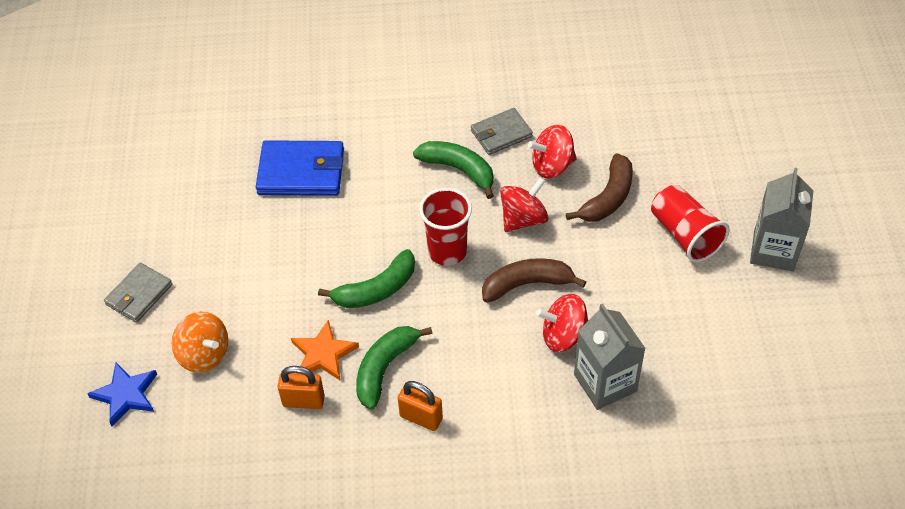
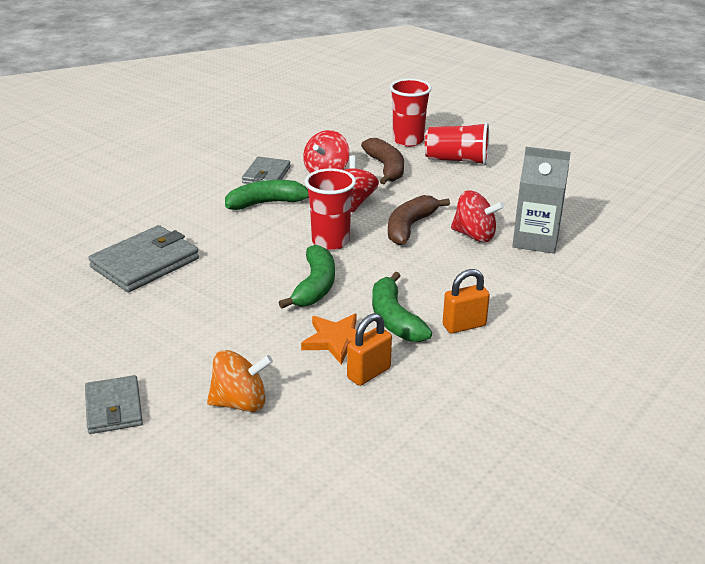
camera: 50 degrees left, 20 degrees down
(126, 395) = (210, 474): blue star -> none
(301, 172) = (145, 263): blue wallet -> grey wallet
(564, 336) = (474, 235): red spinning top -> red spinning top turned 105 degrees counterclockwise
(678, 175) = (408, 141): none -> red cup
(773, 250) = (512, 143): grey carton -> none

